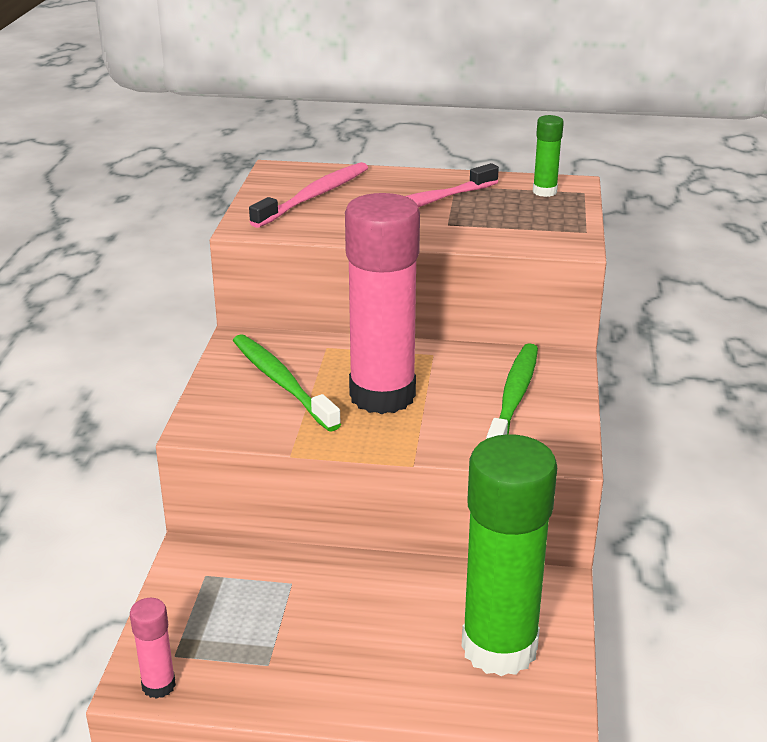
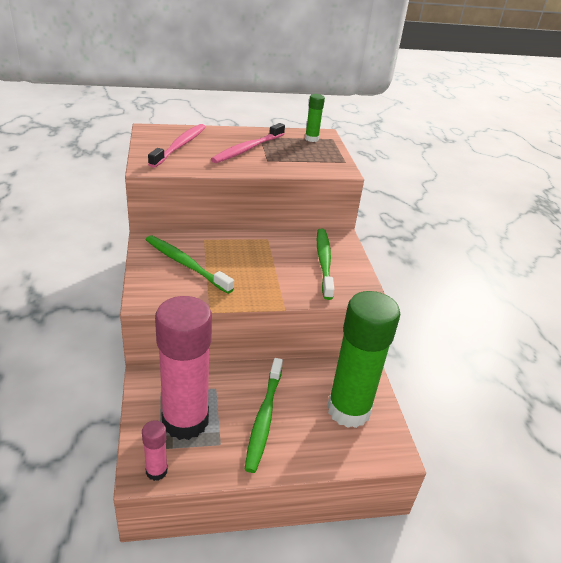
camera: 20 degrees left, 5 degrees up
(350, 638) = (264, 418): none -> green toothbrush
(382, 395) = (249, 267): pink glue stick -> pink glue stick (185, 421)

